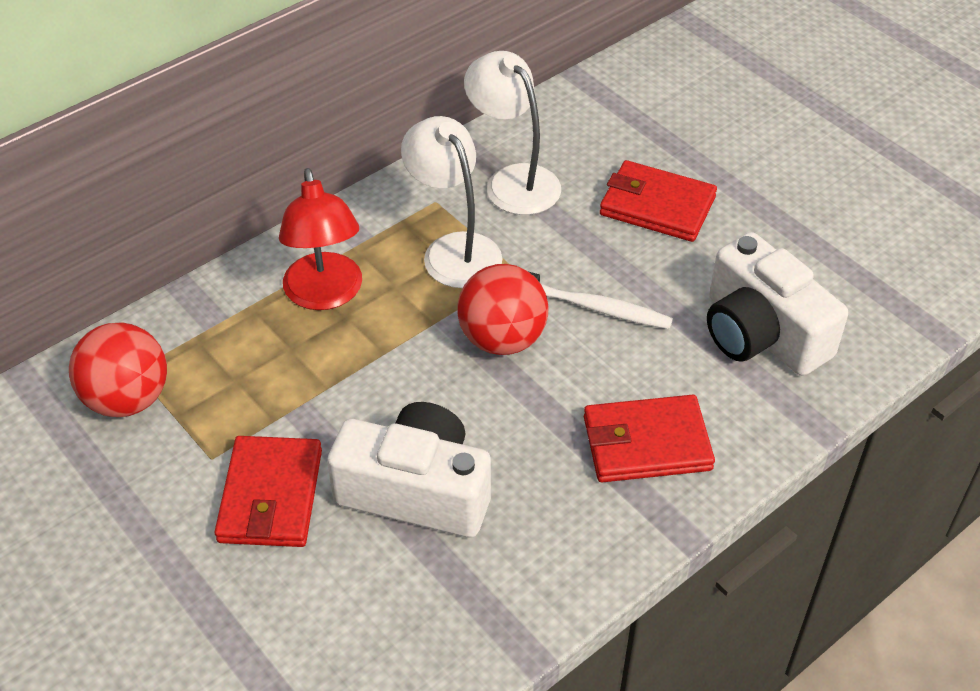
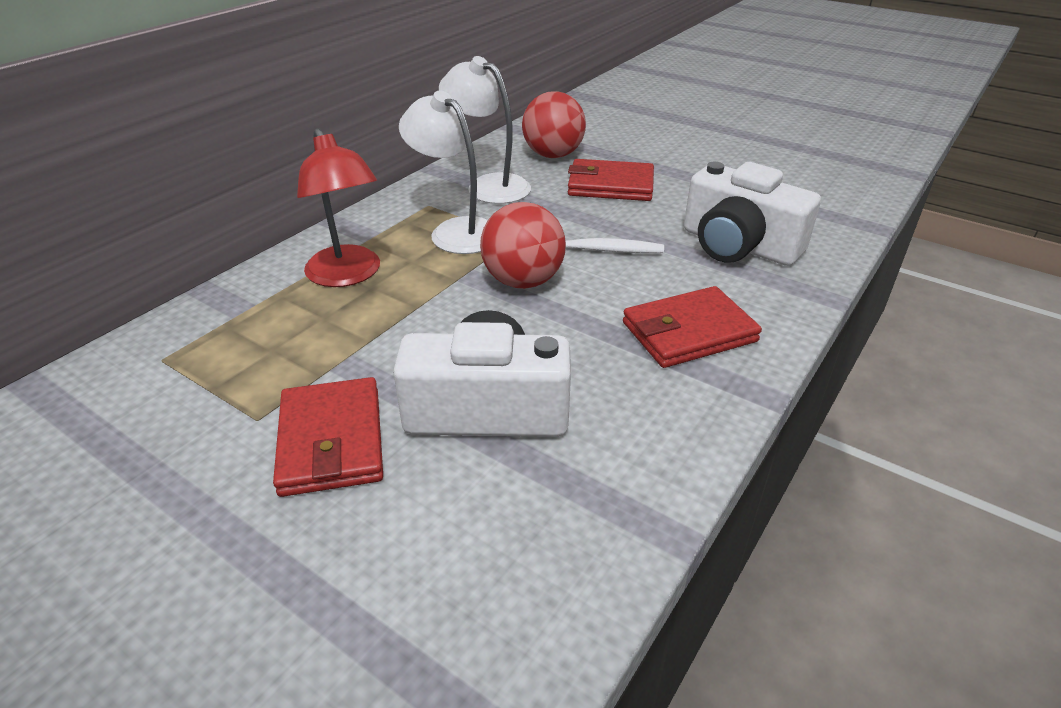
camera: 15 degrees left, 10 degrees down
(127, 399) = (155, 384): red ball -> red ball (553, 155)

